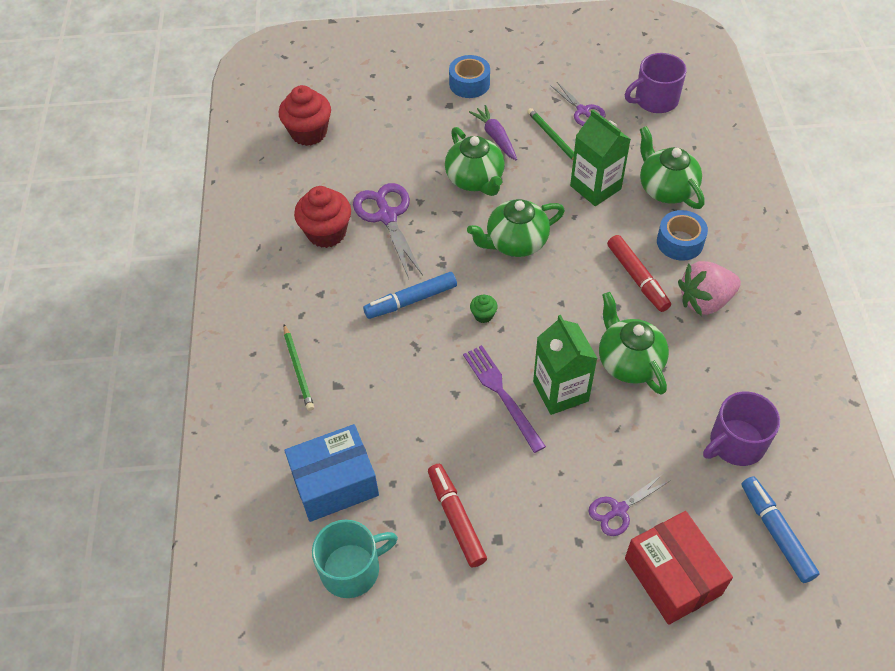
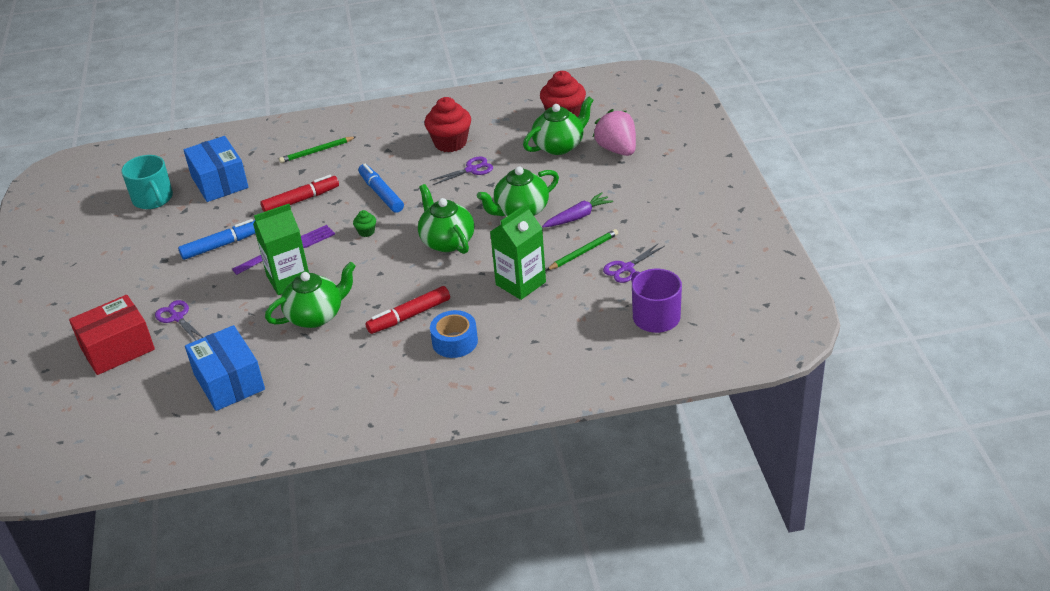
camera: 85 degrees right, 15 degrees down
(387, 216) = (471, 170): purple scissors -> purple scissors, size x0.61
(456, 518) = (183, 239): red marker -> red marker (301, 200)
(469, 84) = (649, 193): blue tape -> none
(666, 189) = (524, 330): green teapot -> green teapot (559, 146)
(705, 301) = (383, 360): pink strawberry -> pink strawberry (617, 149)
(735, 443) = (229, 382): purple mug -> blue box
(776, 532) = (143, 406): blue marker -> blue marker (221, 245)

